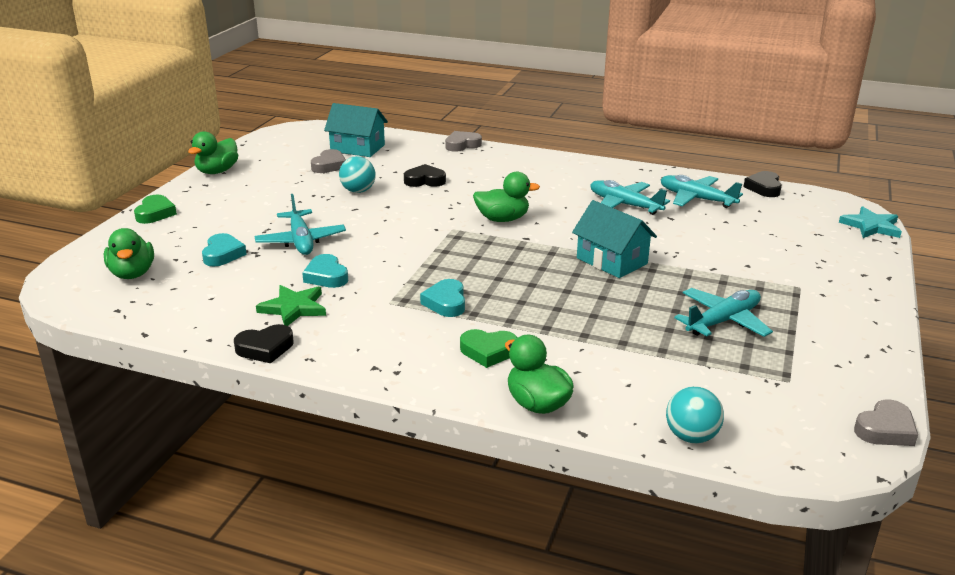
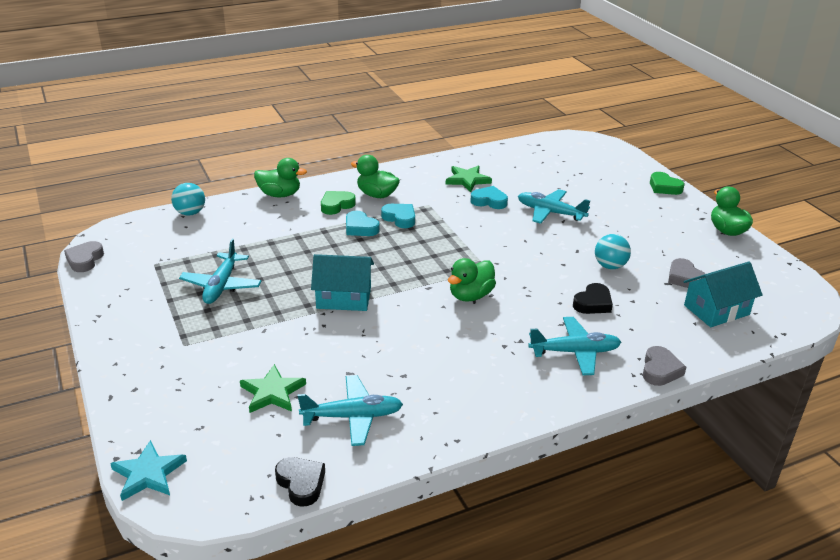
camera: 135 degrees right, 5 degrees up
(132, 274) = (577, 158): green duck -> green duck (377, 195)
(223, 254) = (566, 185): turquoise heart -> turquoise heart (360, 228)
(265, 348) = (440, 161): black heart -> none
(624, 205) = (405, 367): turquoise plane -> turquoise plane (575, 352)
(744, 230) = (272, 392): none -> green star

